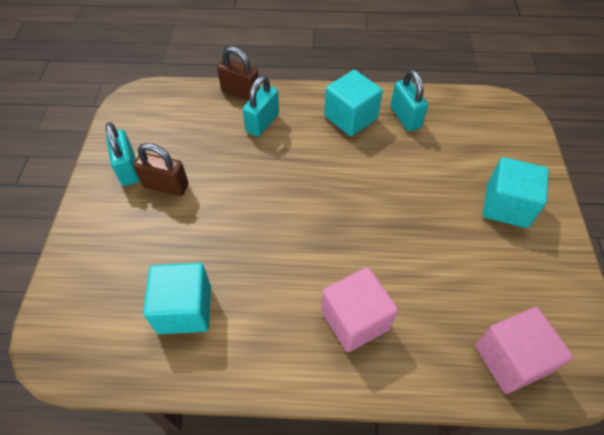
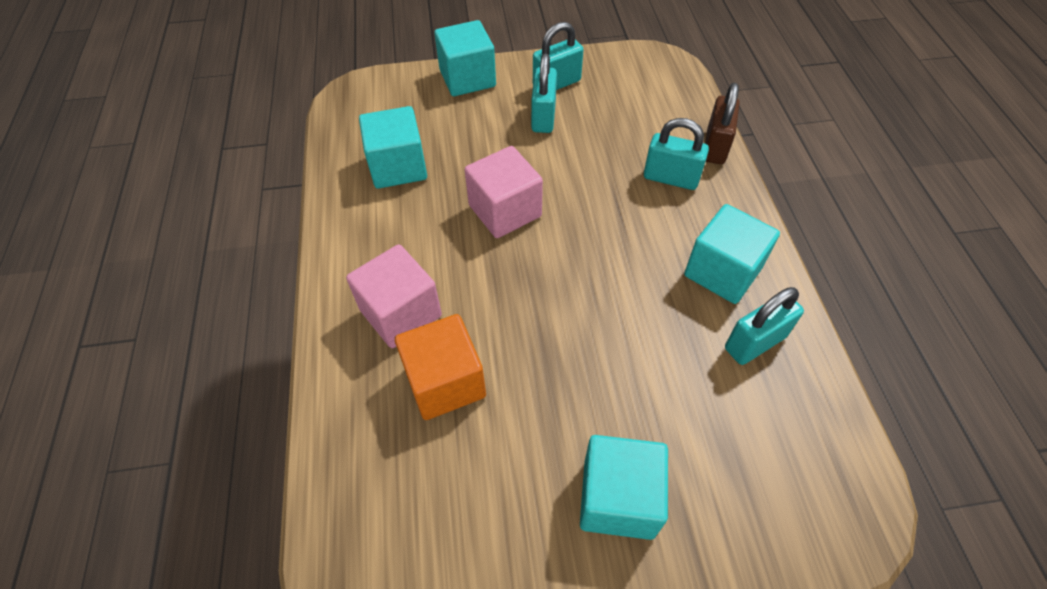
camera: 80 degrees right, 0 degrees up
(86, 236) = (467, 78): none -> turquoise cube
(166, 186) = (543, 117): brown padlock -> turquoise padlock
(421, 293) = (445, 382): none -> orange cube
(510, 359) = (362, 493): pink cube -> pink cube (505, 211)

